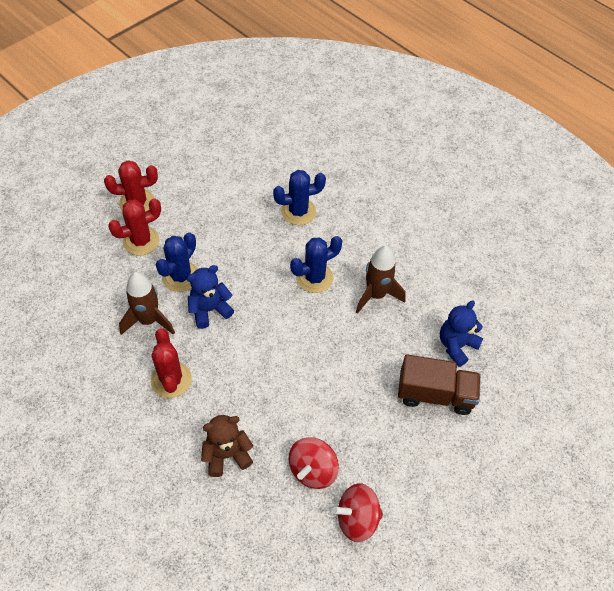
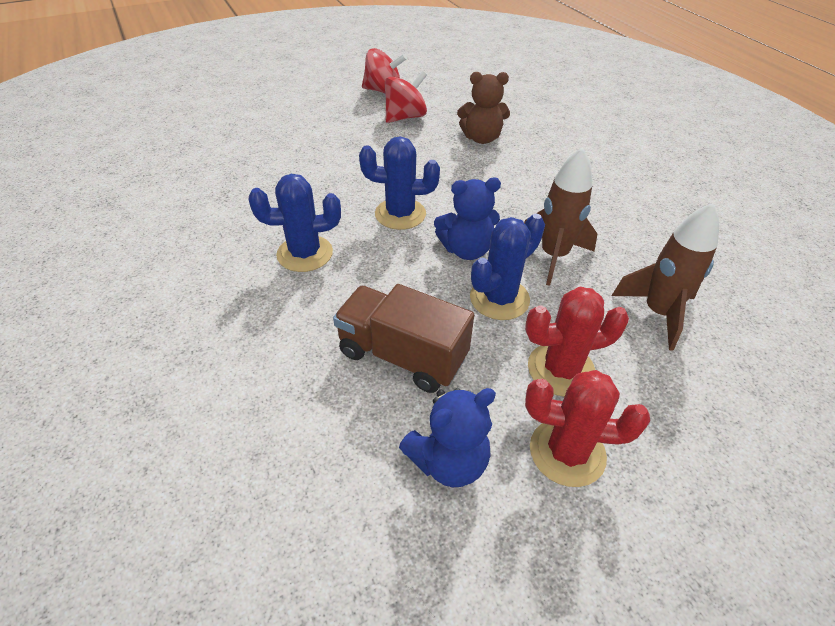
camera: 160 degrees left, 10 degrees down
(171, 380) = (529, 196): red cactus -> none
(298, 211) = (265, 353): blue cactus -> blue cactus (400, 214)
(376, 295) = (240, 218): brown rocket -> brown rocket (658, 313)
(435, 394) = (254, 135): brown truck -> brown truck (402, 355)
(456, 345) = (195, 160): blue teddy bear -> blue teddy bear (448, 461)

